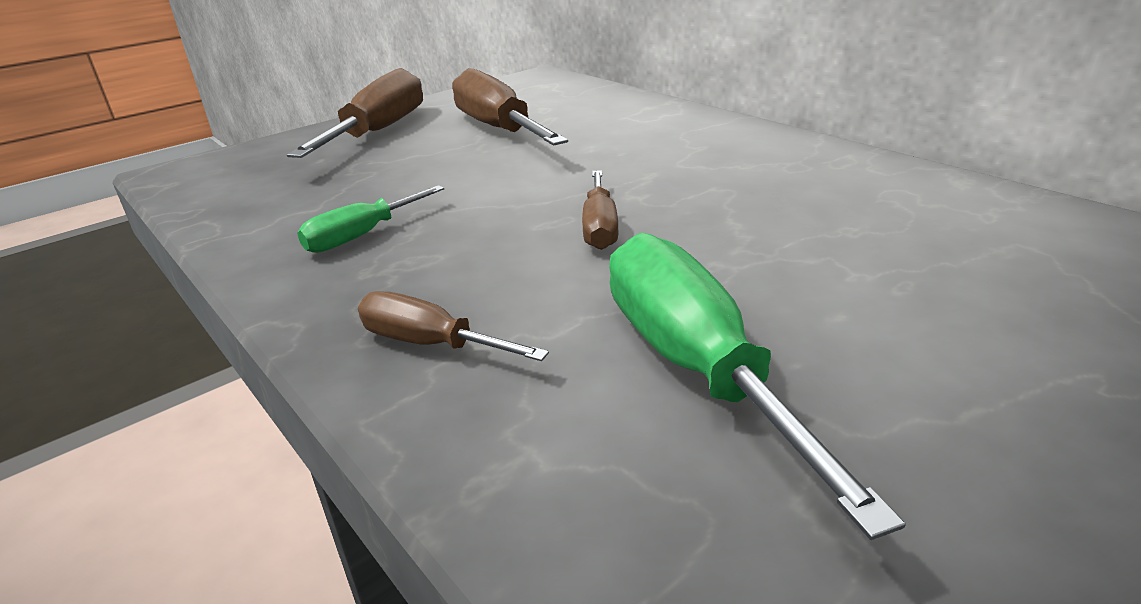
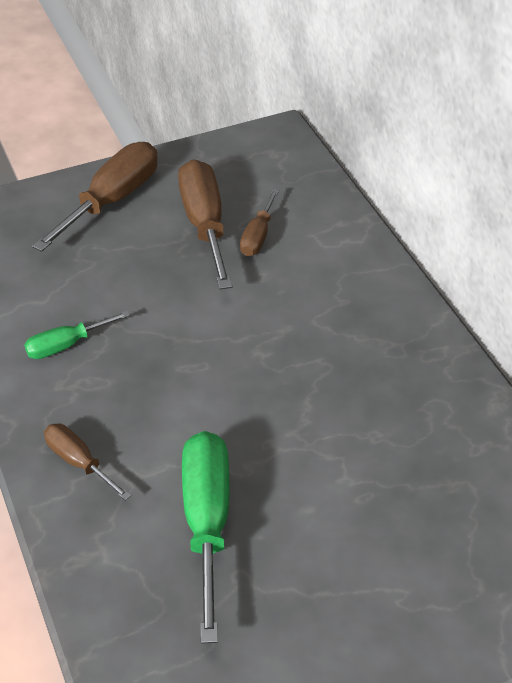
camera: 15 degrees right, 15 degrees up
(599, 227) = (218, 383): brown screwdriver -> brown screwdriver (258, 236)

